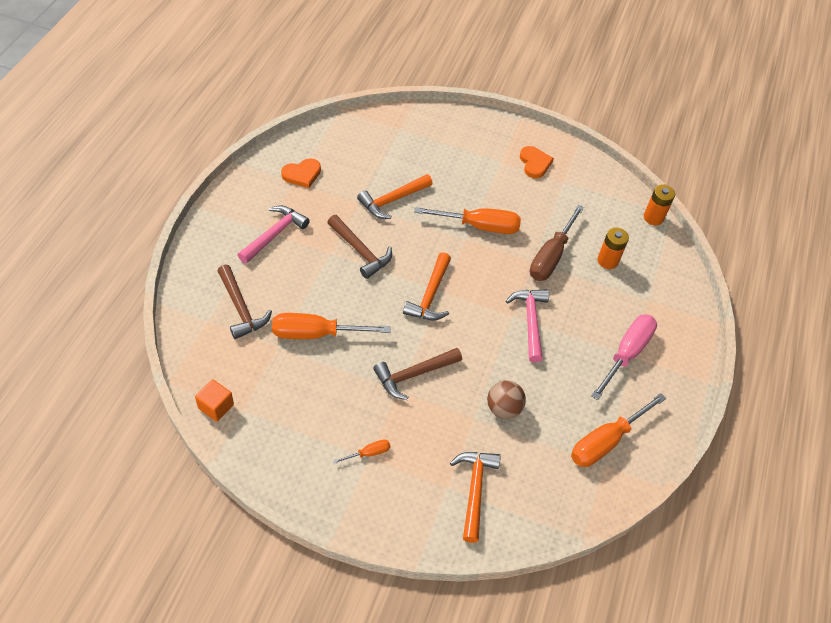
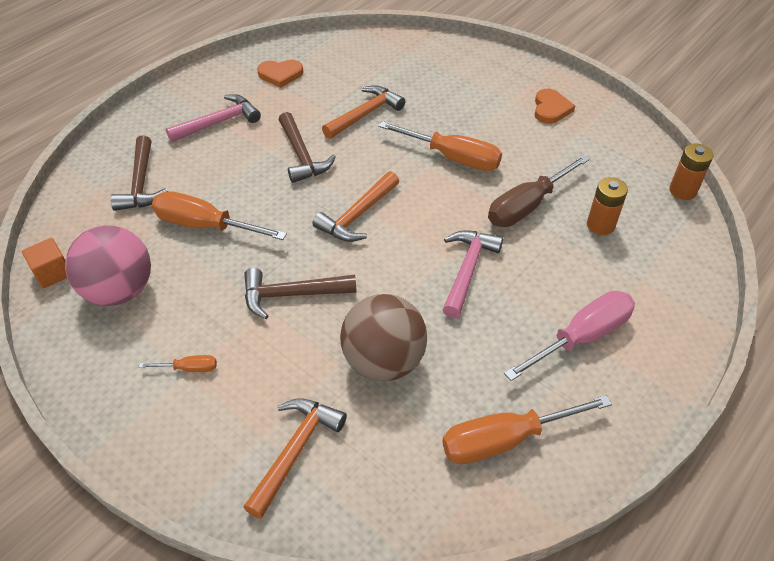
camera: 25 degrees right, 5 degrees down
(280, 406) = (120, 290): none -> pink ball
(392, 200) = (365, 114): orange hammer -> orange hammer turned 150 degrees clockwise
(503, 408) = (383, 361): brown ball -> brown ball, size x1.64

